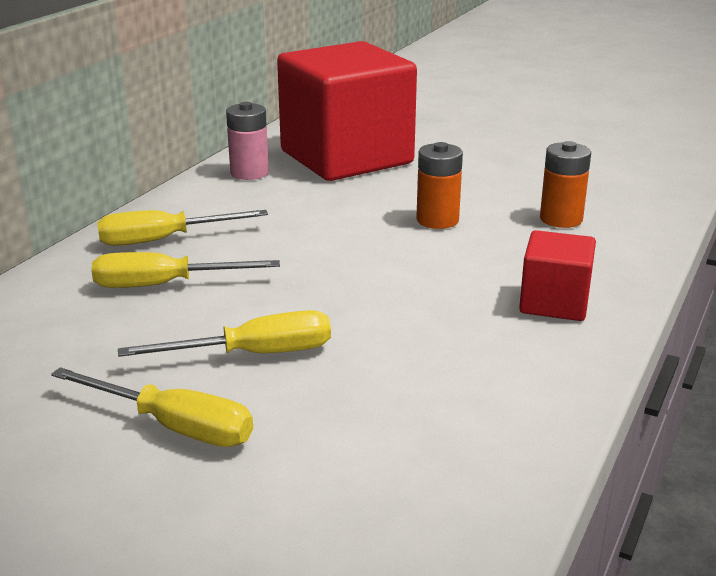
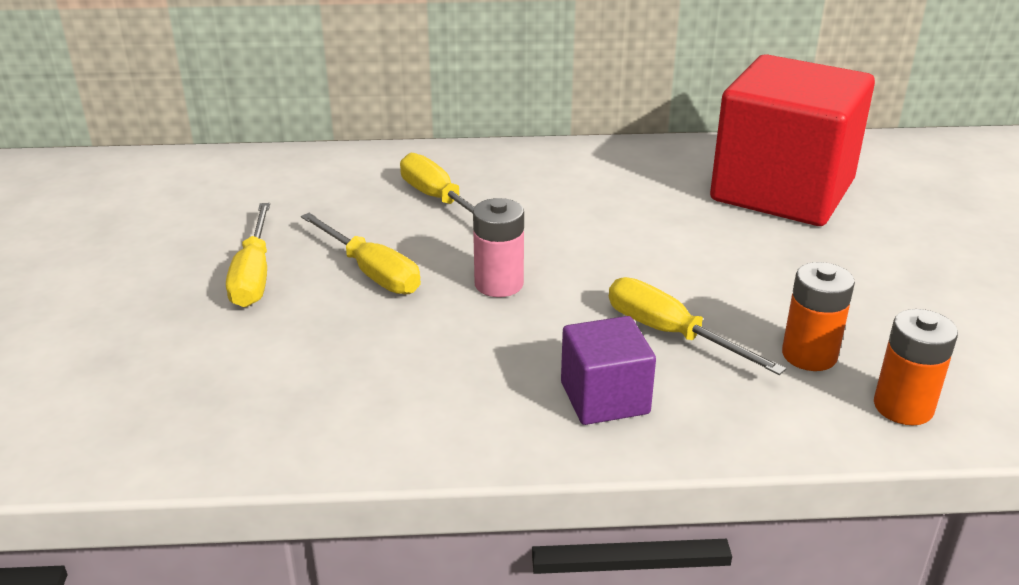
camera: 60 degrees right, 5 degrees up
(163, 240) = (509, 172): yellow screwdriver -> yellow screwdriver (670, 333)
(249, 173) = (678, 160): pink battery -> pink battery (499, 284)
(437, 220) = (706, 281): orange battery -> orange battery (903, 407)
(554, 303) = (604, 398): red cube -> purple cube

